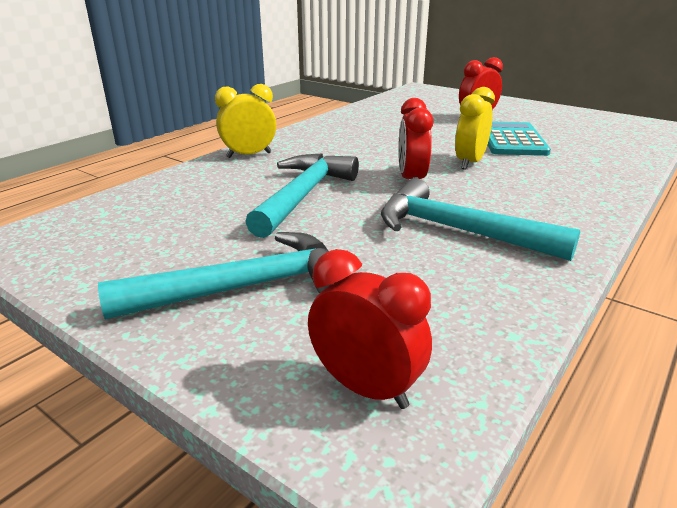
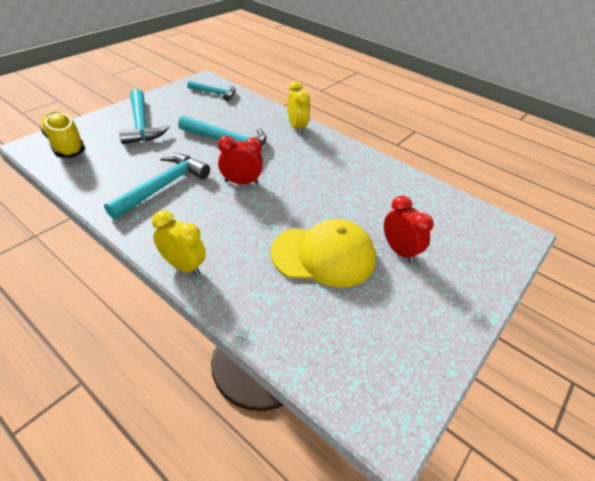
camera: 90 degrees right, 15 degrees up
(99, 222) = (215, 93): none -> turquoise hammer
(366, 388) = (66, 144): red clock -> yellow shoe
(469, 163) = (268, 215): yellow clock -> yellow clock (183, 266)
(512, 140) = (323, 256): turquoise calculator -> yellow cap

